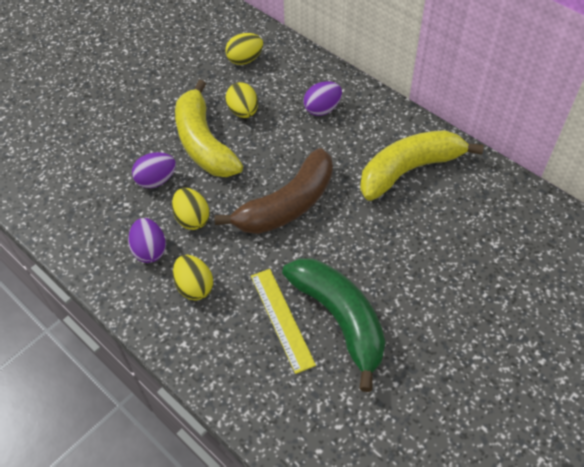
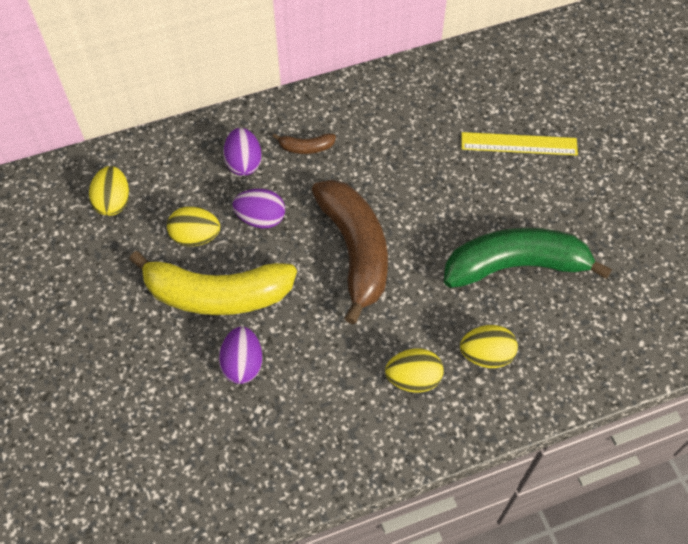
camera: 65 degrees left, 5 degrees up
(150, 250) = (340, 406): purple egg -> purple egg (261, 219)
(192, 219) = (321, 348): yellow egg -> yellow egg (486, 355)
(282, 319) = (491, 314): yellow ruler -> yellow ruler (519, 144)
(361, 137) = (306, 148): none -> brown banana
(409, 170) = (373, 129): yellow banana -> none

